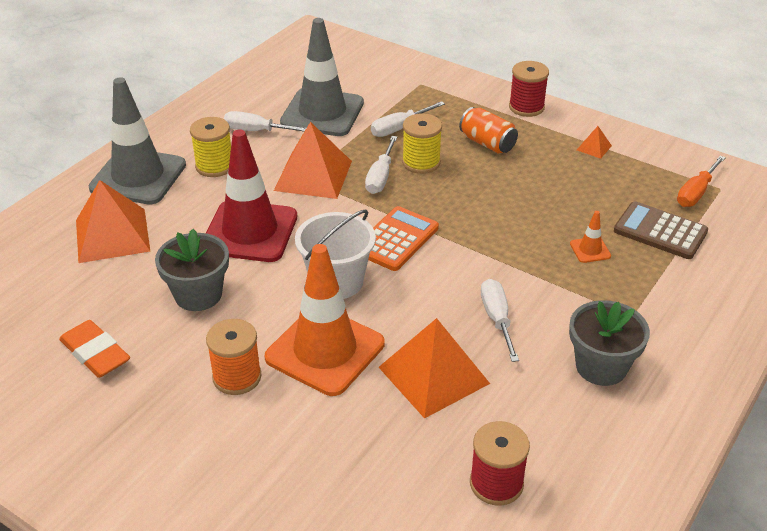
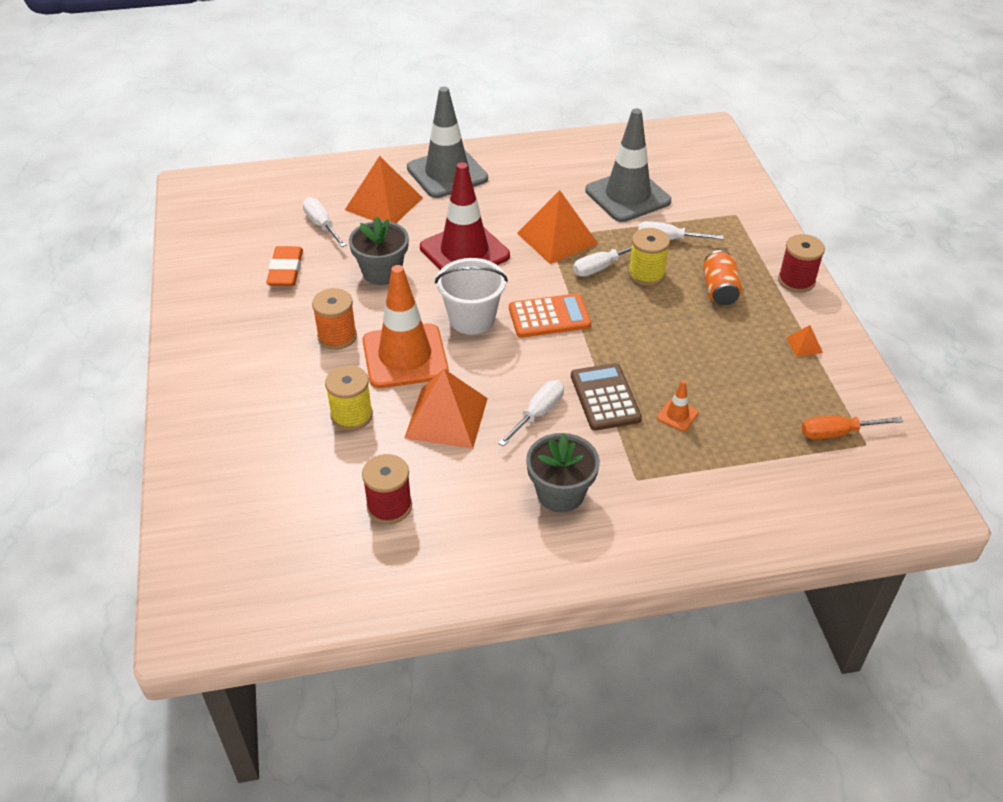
camera: 45 degrees right, 5 degrees up
(214, 166) = (502, 194): yellow spool -> yellow spool (351, 415)
(257, 131) = (563, 184): white screwdriver -> white screwdriver (322, 225)
(660, 231) = (756, 440): brown calculator -> brown calculator (605, 397)

